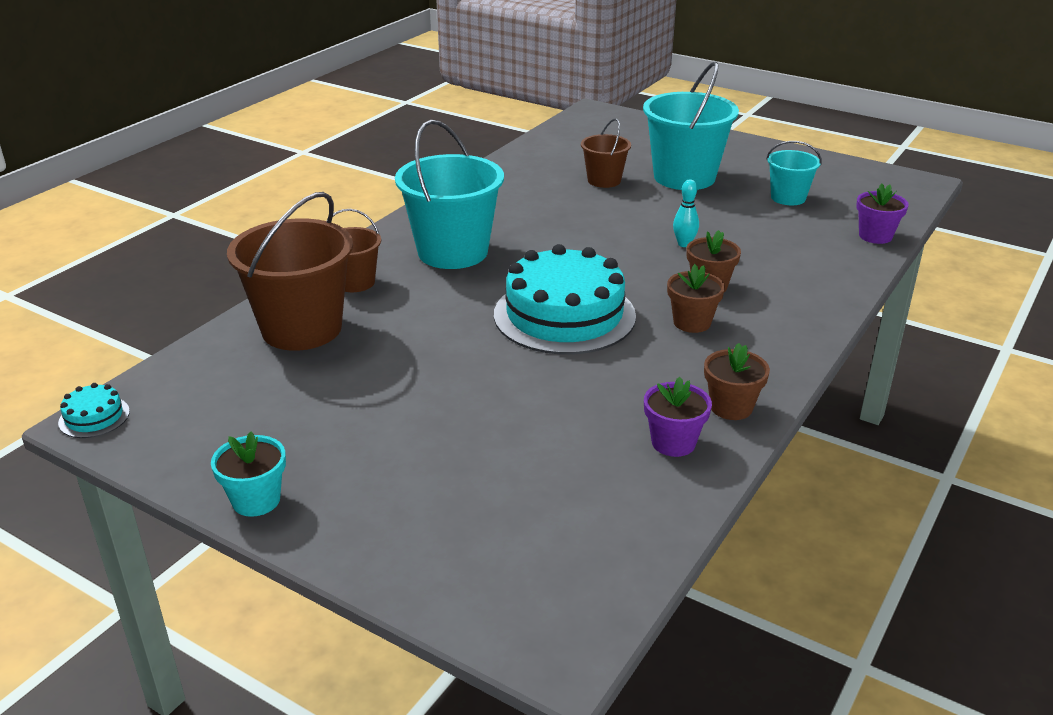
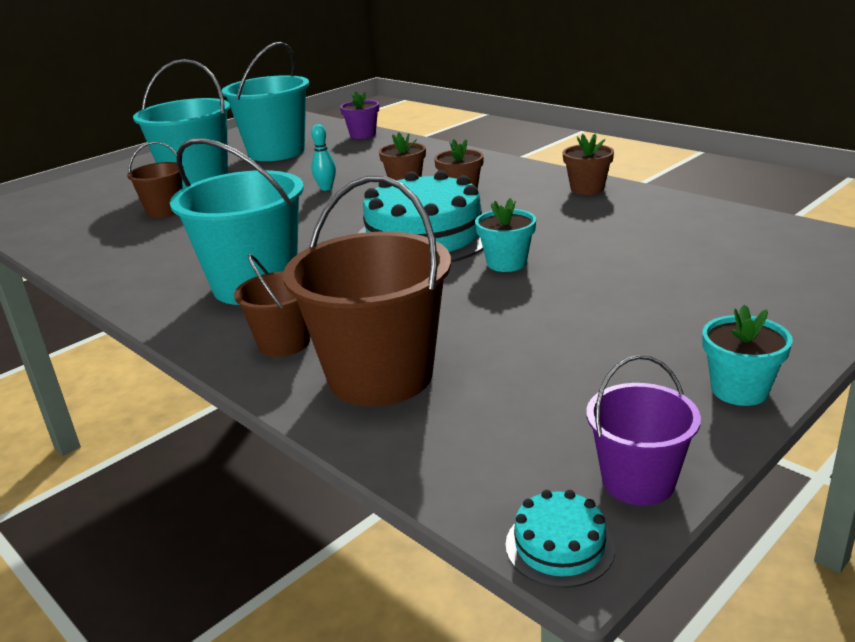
camera: 75 degrees left, 5 degrees down
(148, 447) = (638, 481): none -> purple bucket
(505, 367) = (506, 263): none -> turquoise flower pot
(673, 442) = (633, 208): purple flower pot -> none
(788, 198) = (276, 152): turquoise bucket -> turquoise bucket, size x1.86

